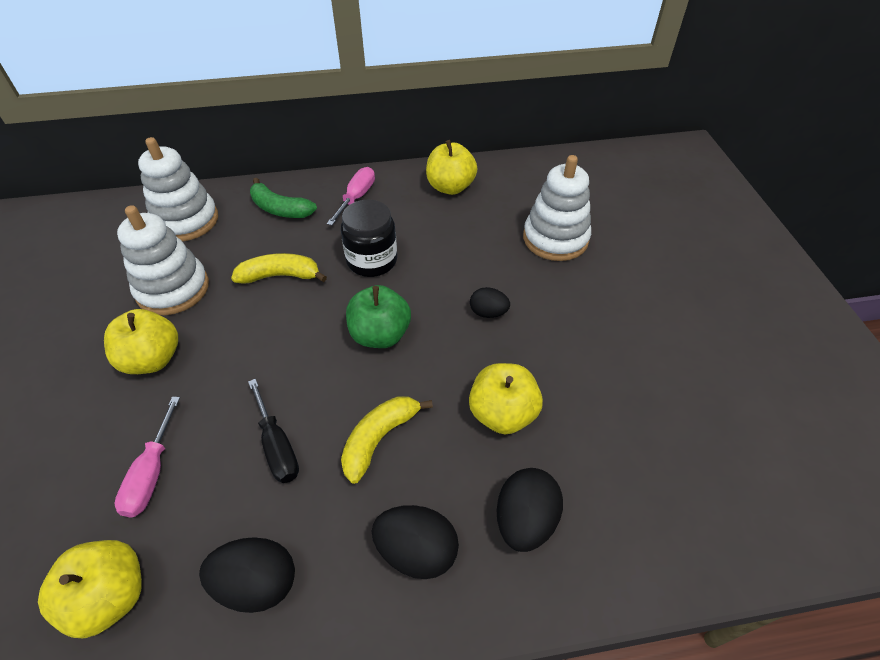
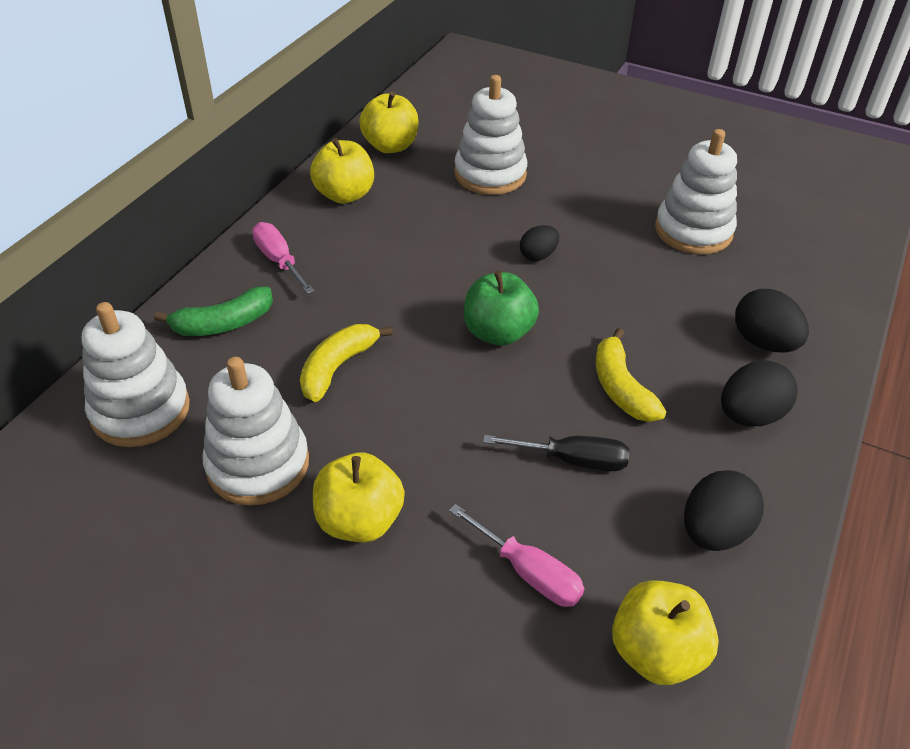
camera: 55 degrees left, 5 degrees down
(372, 260) = (390, 293): black jar -> none
(502, 413) = (655, 303): yellow apple -> yellow apple (390, 146)
(629, 395) = (693, 231): none -> white stacking toy

